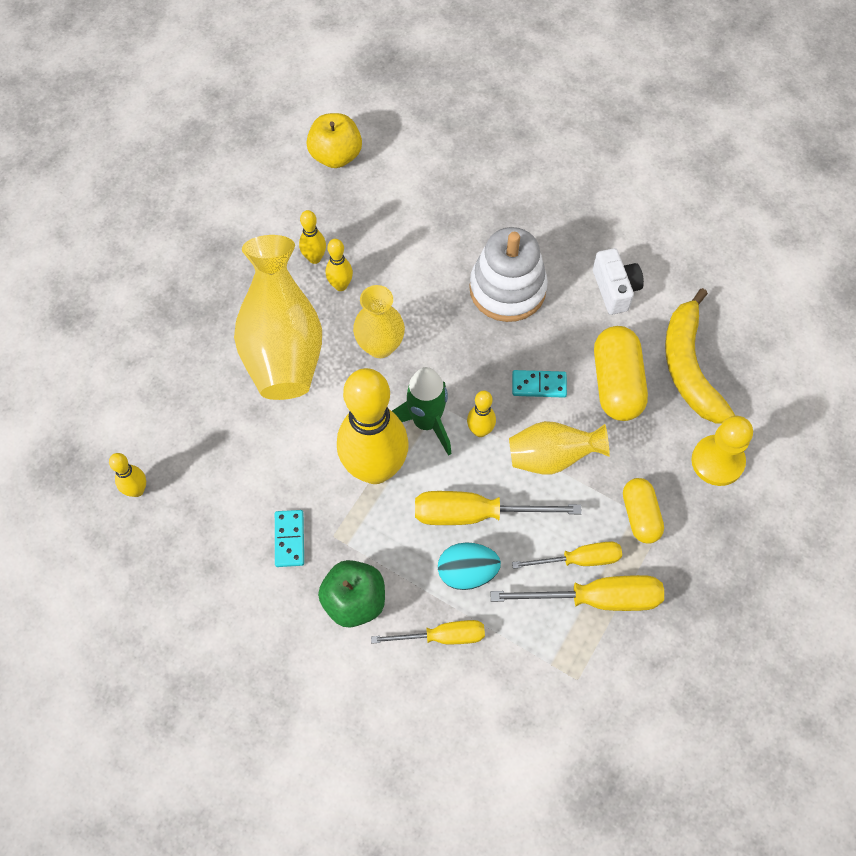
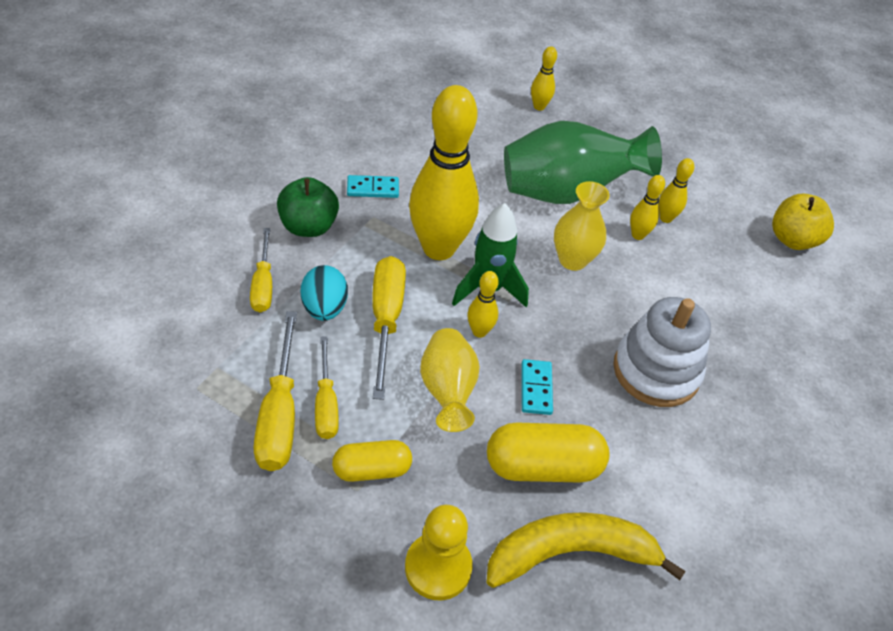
camera: 85 degrees right, 15 degrees down
(137, 490) = (424, 105): yellow bowling pin -> yellow bowling pin (539, 106)
(282, 345) = (566, 192): yellow vase -> green vase
(615, 289) = (674, 481): white camera -> none

